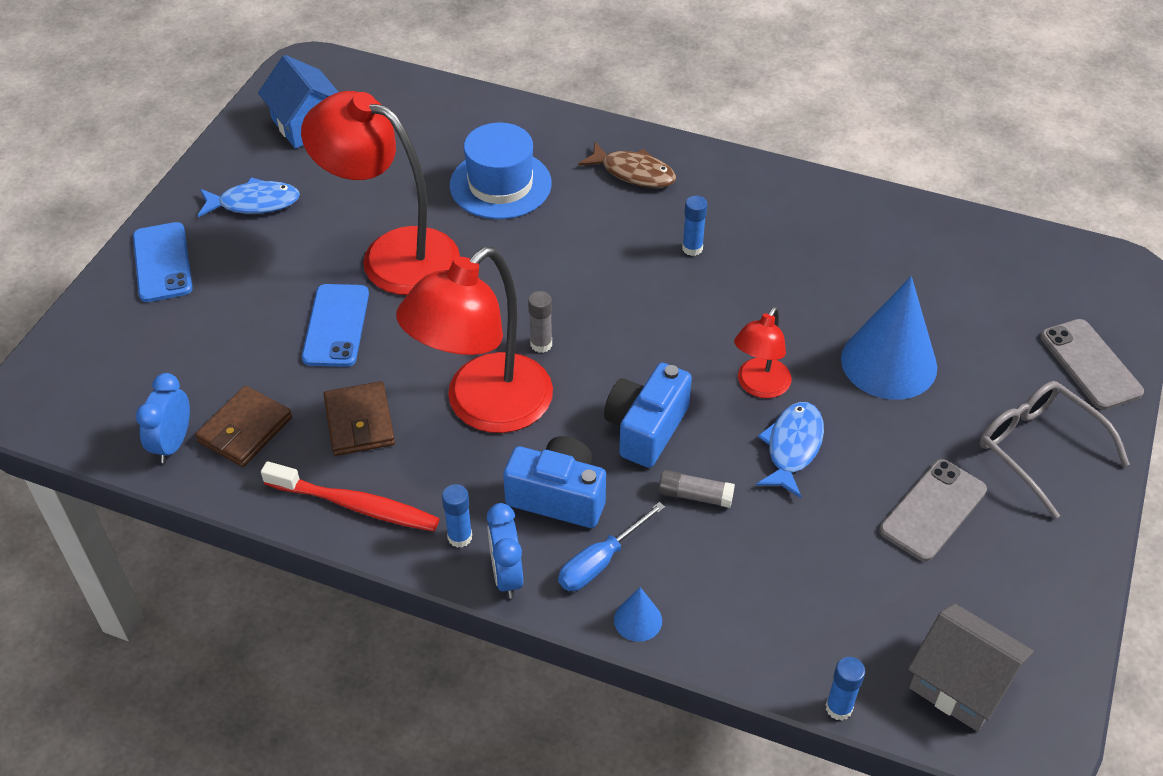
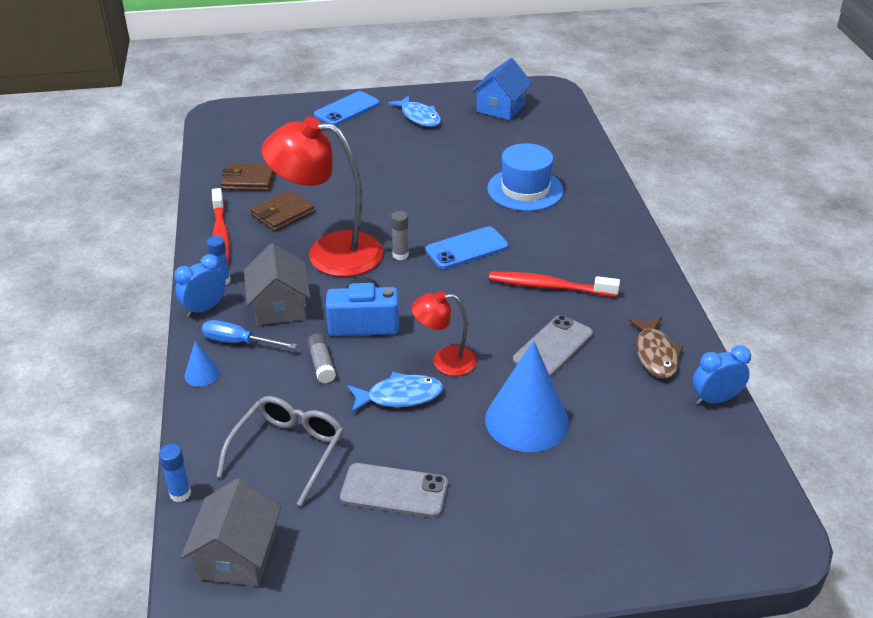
camera: 60 degrees right, 10 degrees down
(173, 443) = (222, 163): blue clock -> blue clock (715, 399)
(336, 326) = (349, 178): blue phone -> blue phone (466, 248)
(392, 254) = (424, 175): red lamp -> none
(558, 496) = (279, 307): blue camera -> grey house
(633, 173) = (596, 236): brown fish -> brown fish (655, 354)
(692, 248) = (549, 286): blue glue stick -> red toothbrush
(1038, 449) = (507, 538): grey glasses -> grey glasses (288, 451)
(1090, 364) = (636, 547): grey phone -> grey phone (553, 347)

